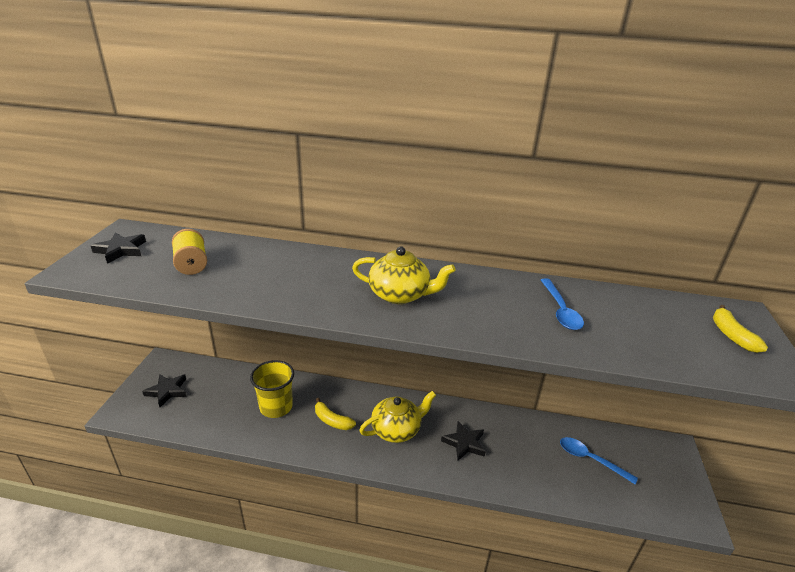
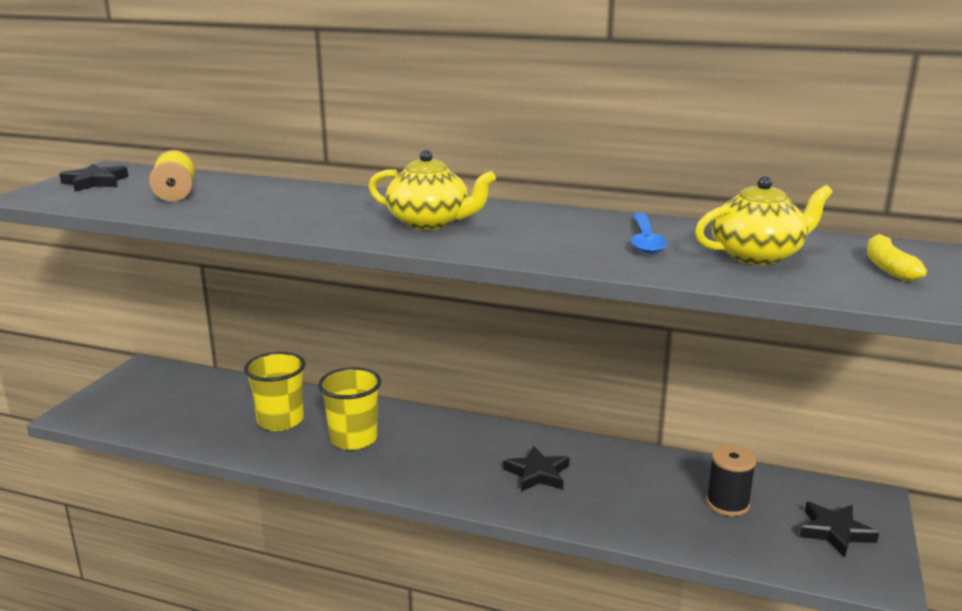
camera: 10 degrees right, 10 degrees down
(167, 391) = (141, 397): black star -> black star (835, 532)
(332, 420) = (353, 439): yellow banana -> yellow cup
(397, 429) = (443, 453): yellow teapot -> yellow teapot (757, 255)
(590, 459) = (727, 504): blue spoon -> black spool

